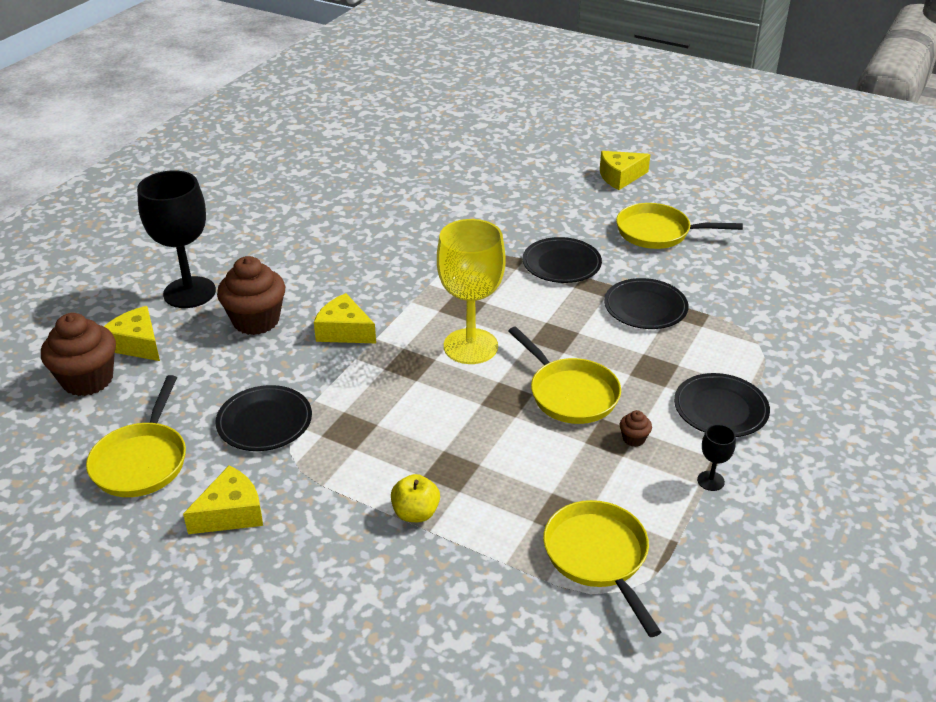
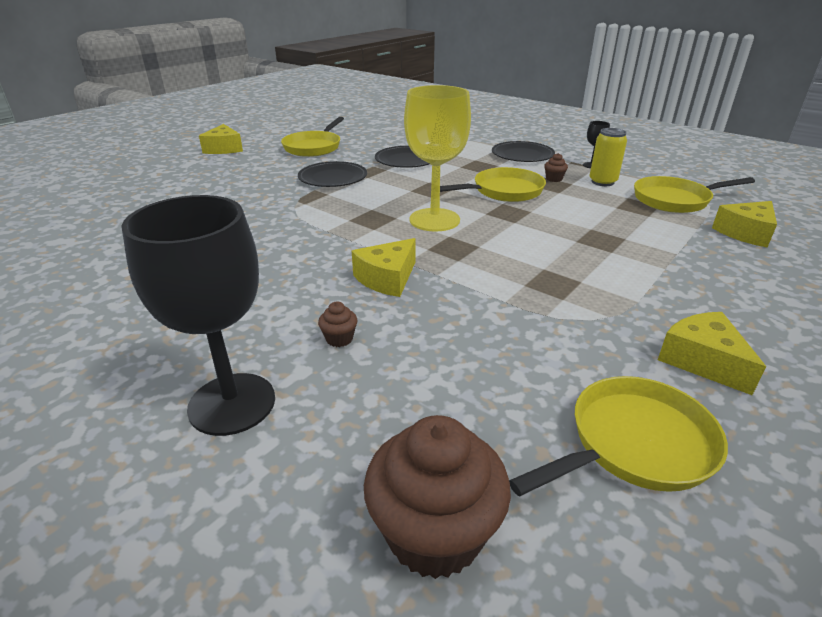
camera: 80 degrees left, 5 degrees down
(137, 344) = (348, 465): yellow cheese -> yellow cheese (745, 233)
(142, 461) = (634, 445): yellow pan -> yellow pan turned 45 degrees counterclockwise
(256, 321) = (339, 339): brown cupcake -> brown cupcake, size x0.42
(264, 422) = (543, 335): black plate -> none
(415, 513) = (658, 258): yellow apple -> none
(642, 487) = (602, 182): none -> yellow can

